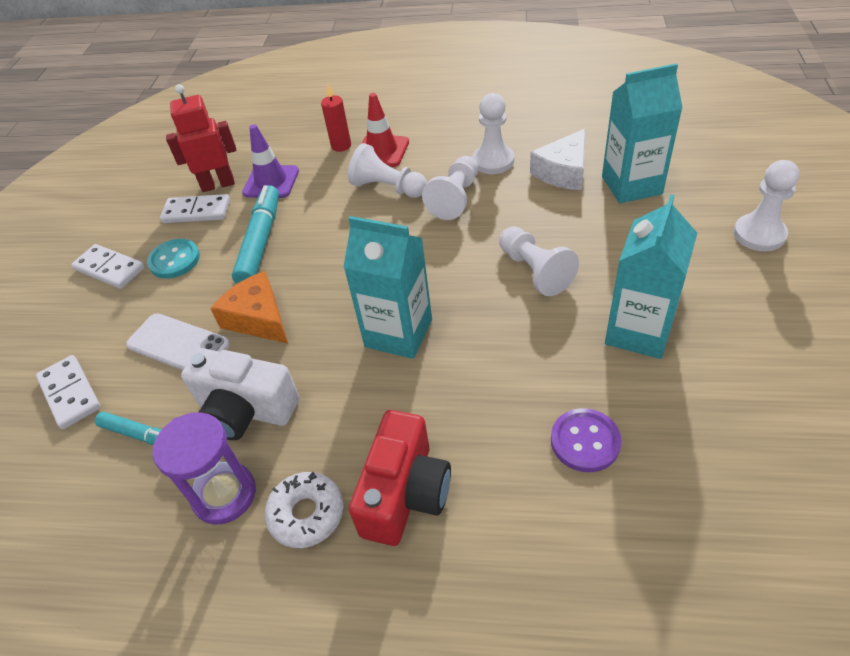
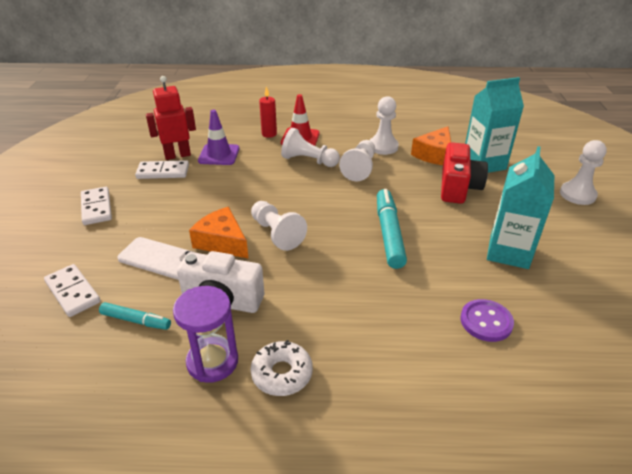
camera: 10 degrees left, 10 degrees down
(110, 269) = (96, 208): white domino -> white domino turned 45 degrees clockwise
(174, 260) = (149, 203): turquoise button -> none
(260, 242) = (216, 192): turquoise marker -> turquoise marker (389, 233)
(398, 333) = (333, 252): turquoise carton -> none
(405, 493) = (357, 358): red camera -> red camera (458, 187)
(534, 271) = (426, 214): white pawn -> white pawn (276, 234)
(563, 172) = (434, 154): white cheese -> orange cheese

